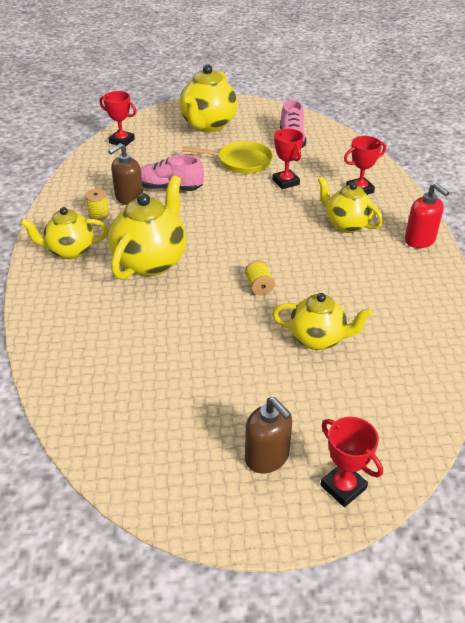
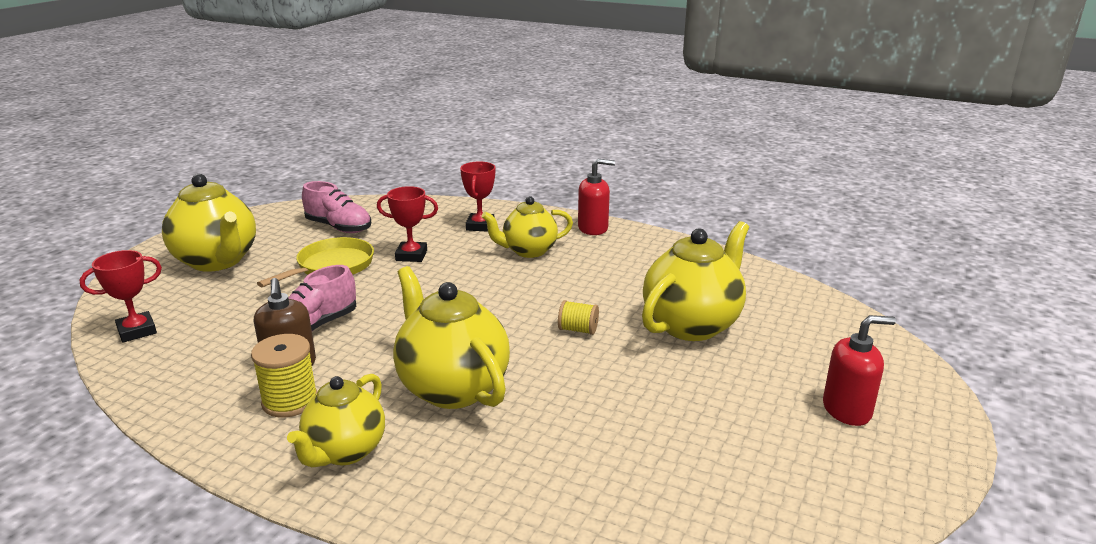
camera: 60 degrees left, 15 degrees down
(98, 214) = (290, 401): yellow spool -> yellow spool, size x1.58
(267, 457) = (847, 410): brown soap dispenser -> red soap dispenser
(318, 339) = (692, 325): yellow teapot -> yellow teapot, size x1.53
(343, 487) = (902, 379): red trophy -> none

